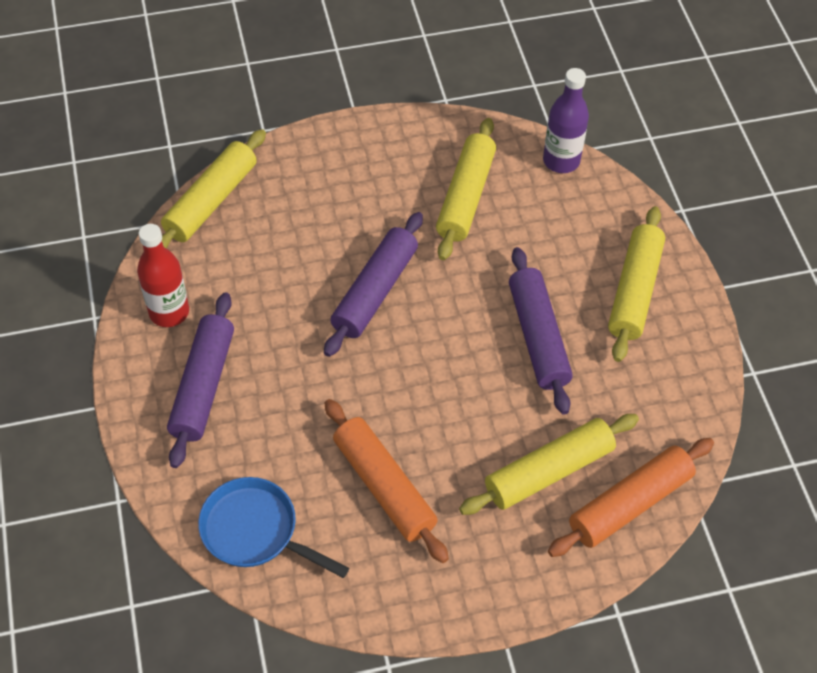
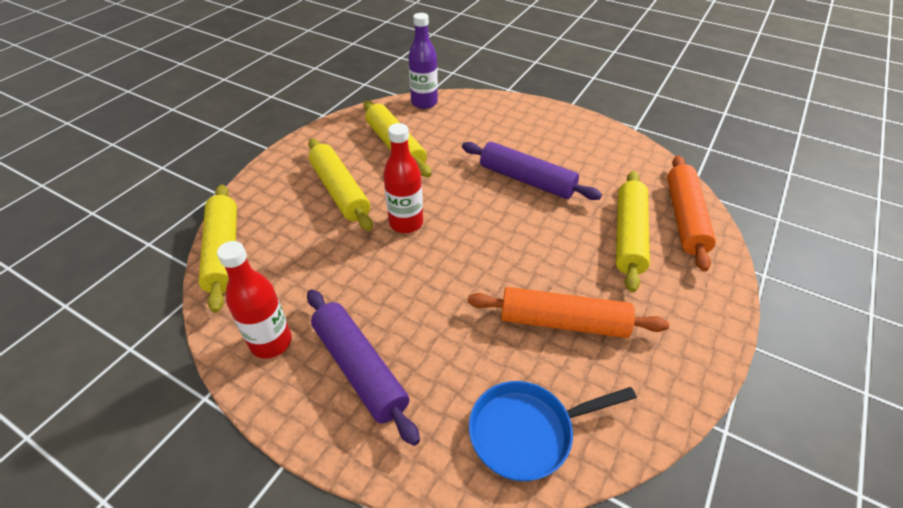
camera: 45 degrees left, 10 degrees down
(375, 291) = (406, 223): purple rolling pin -> red bottle
(634, 290) = (539, 130): yellow rolling pin -> yellow rolling pin (340, 191)

